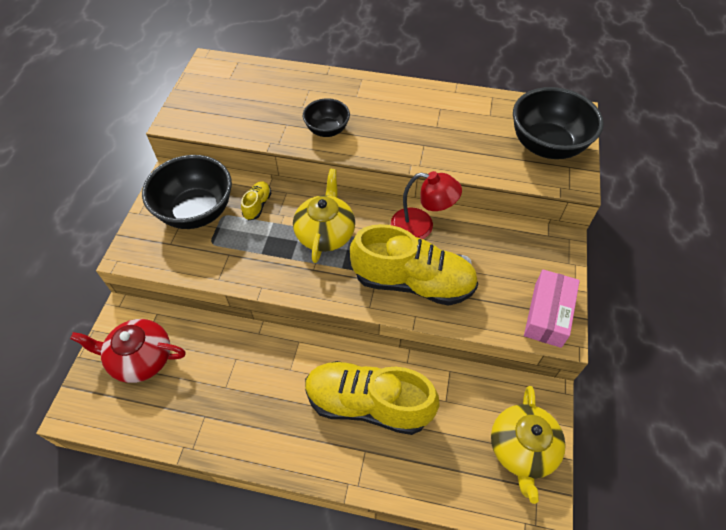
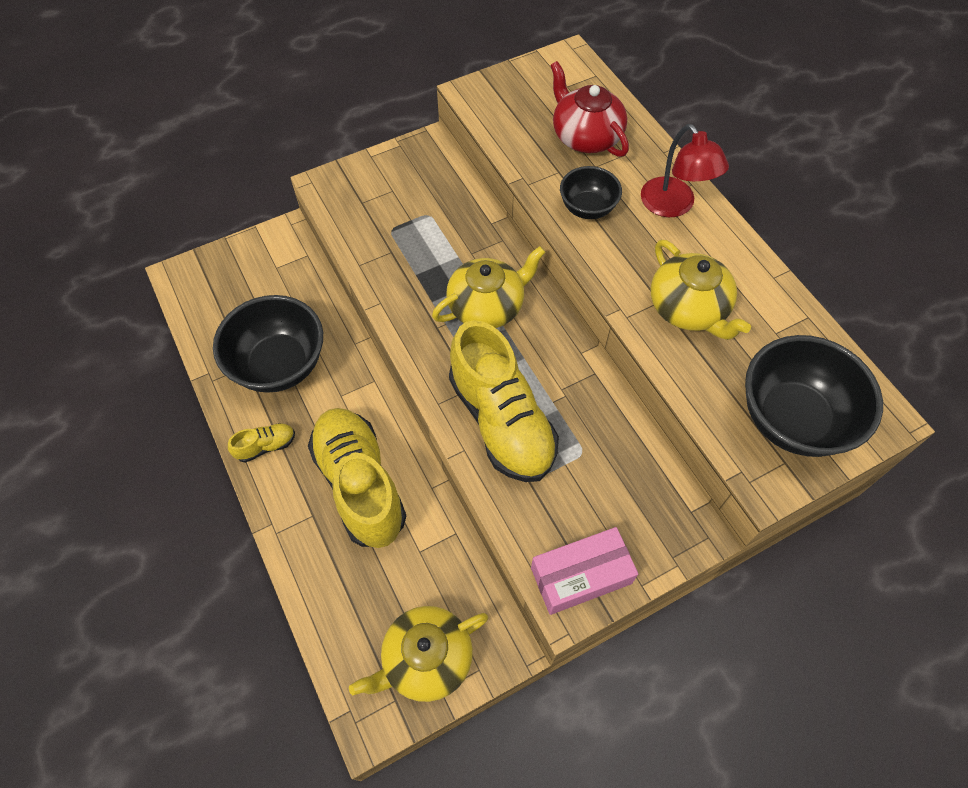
camera: 50 degrees right, 5 degrees up
(141, 358) = (258, 279): red teapot -> red teapot (585, 136)
(196, 212) = (412, 193): black bowl -> black bowl (279, 365)
(257, 205) = (465, 230): yellow shoe -> yellow shoe (266, 446)
(421, 226) = (577, 381): red lamp -> red lamp (673, 206)
(440, 137) = (688, 308): none -> yellow teapot

